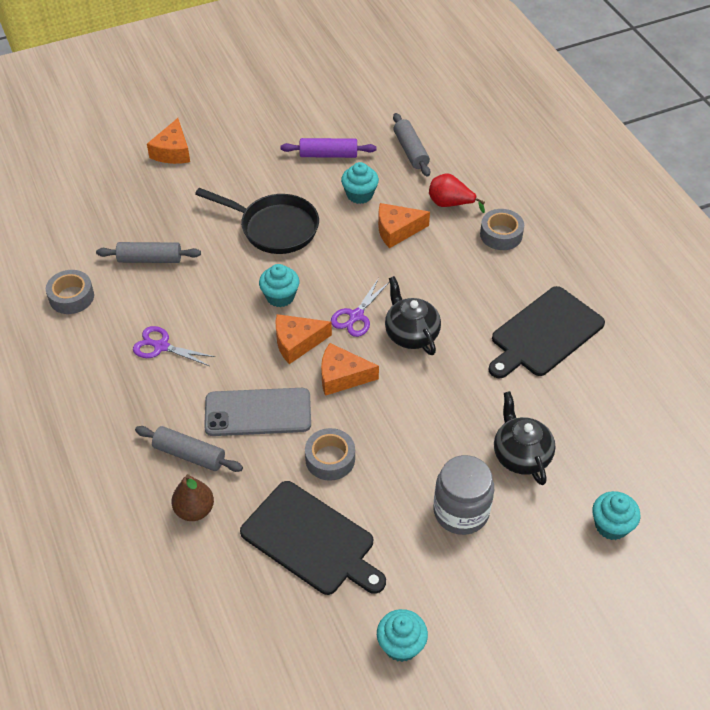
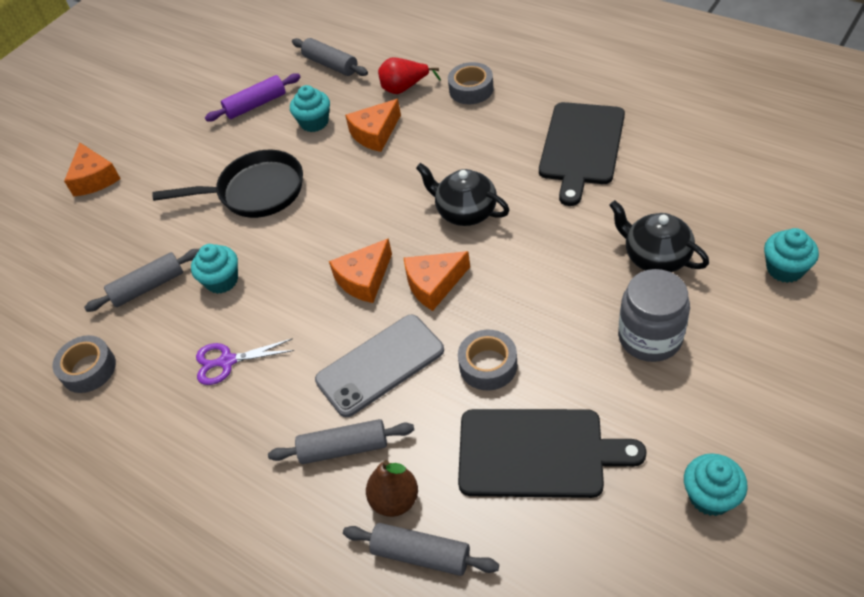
camera: 25 degrees left, 0 degrees up
(183, 555) = (421, 554): none -> grey rolling pin
(280, 296) = (312, 248): turquoise cupcake -> turquoise cupcake (222, 281)
(356, 316) = (401, 224): purple scissors -> none

